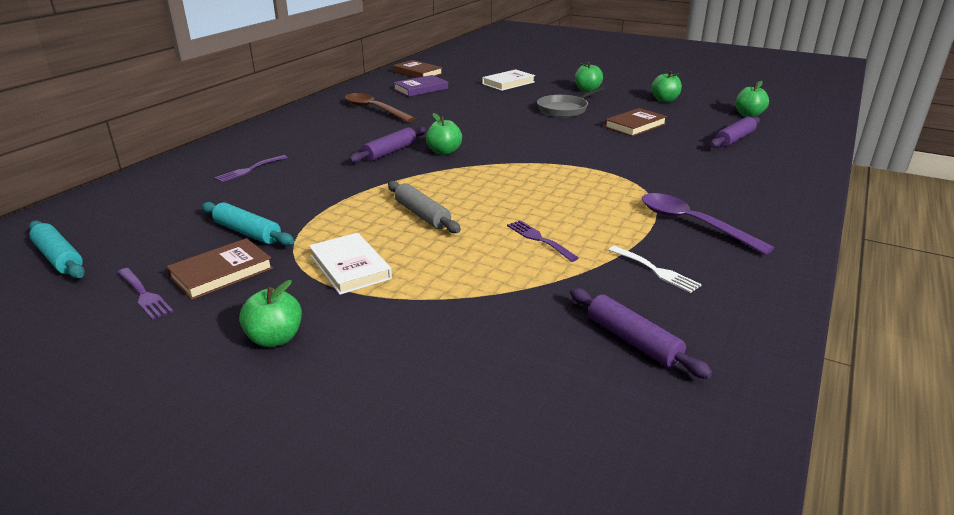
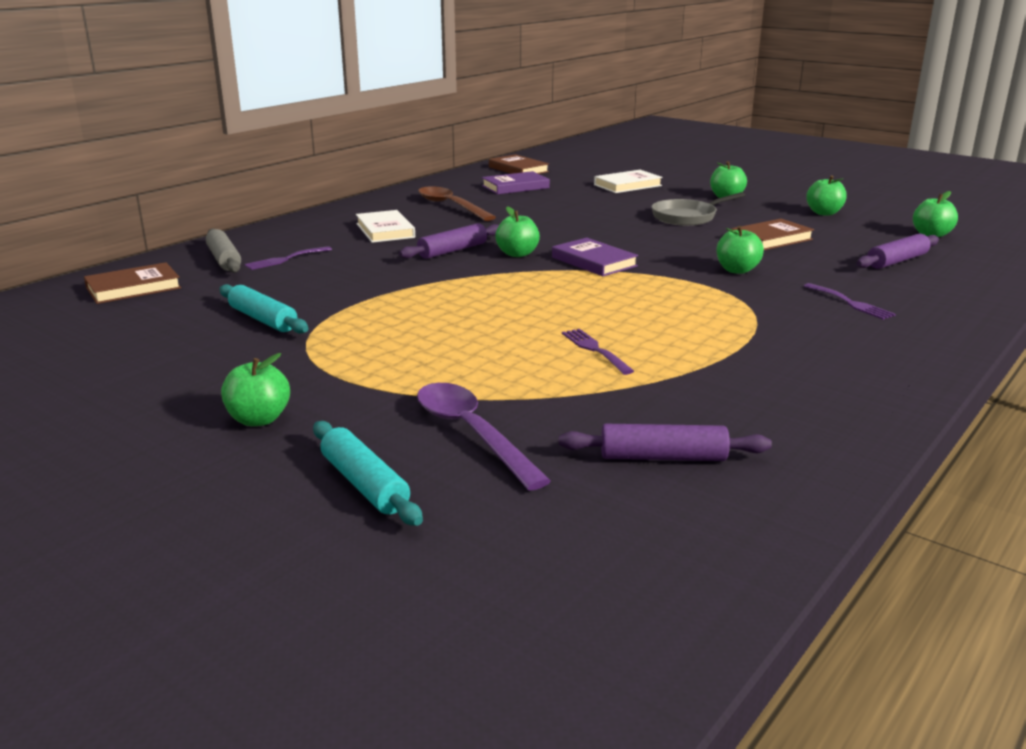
camera: 10 degrees right, 5 degrees down
(59, 258) = (59, 329): turquoise rolling pin -> turquoise rolling pin (364, 484)
(144, 295) = (136, 369): purple fork -> purple fork (850, 303)
(221, 273) = (222, 355): brown book -> brown book (133, 288)
(350, 267) = (363, 360): white book -> white book (385, 230)
(422, 215) = (465, 316): grey rolling pin -> grey rolling pin (224, 260)
(508, 155) = (594, 262): none -> purple book
(621, 155) = (737, 270): none -> green apple
(633, 341) = (663, 457): purple rolling pin -> purple rolling pin turned 60 degrees counterclockwise
(656, 270) = (725, 391): white fork -> none
(692, 224) = (794, 347): purple spoon -> purple spoon (471, 433)

